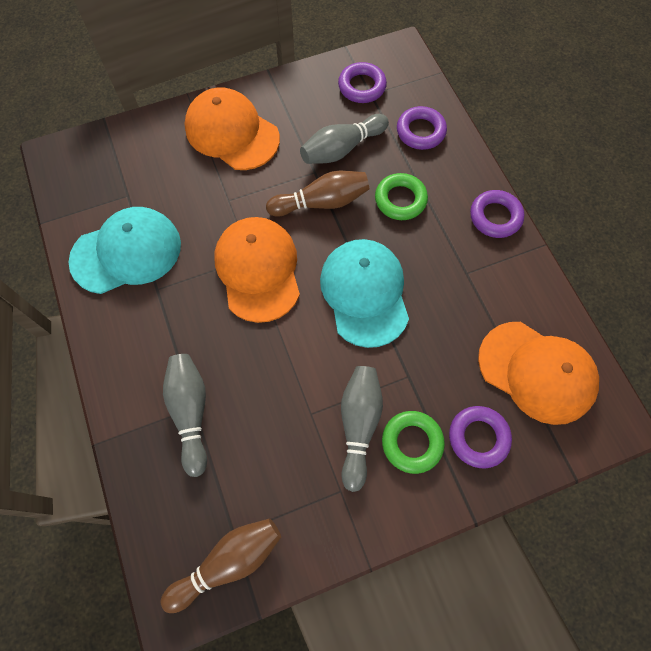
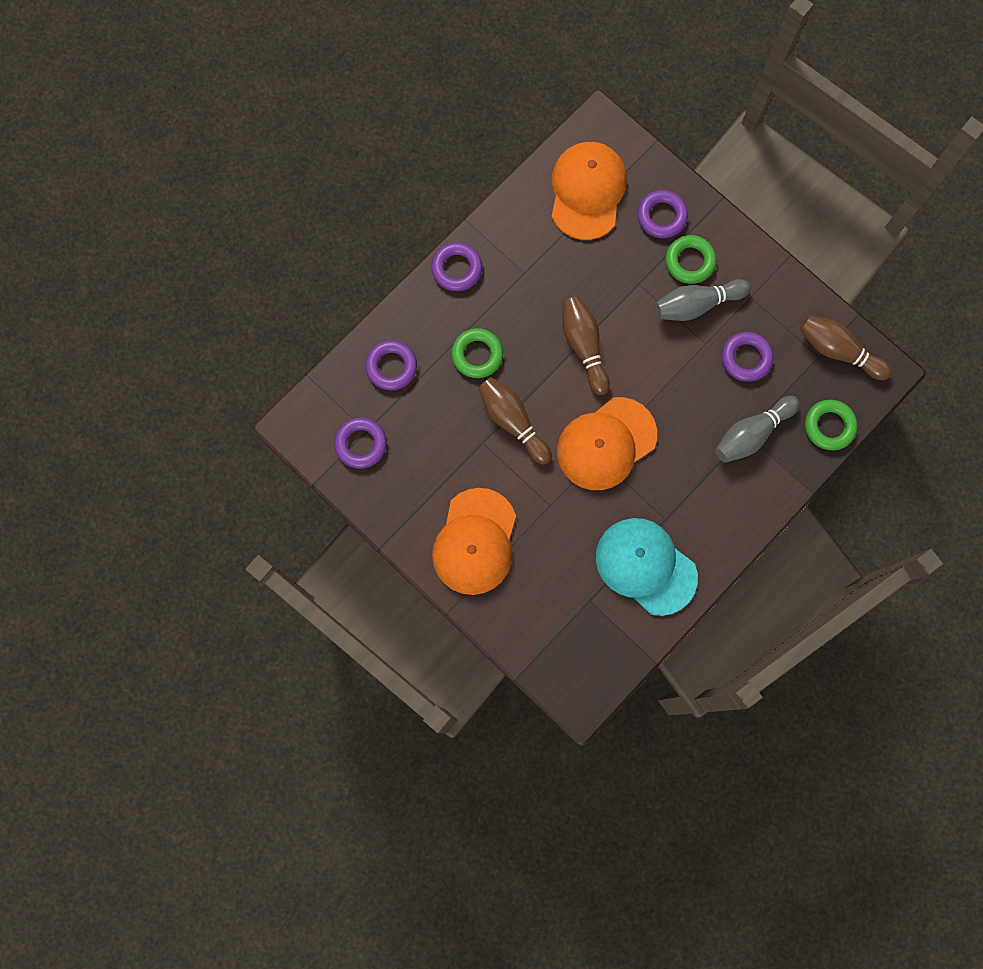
camera: 115 degrees left, 10 degrees up
(151, 502) = (829, 426): none -> green ring
(273, 448) = (746, 358): none -> purple ring
(342, 149) = (445, 430): grey bowling pin -> none
(365, 293) = (584, 346): turquoise cap -> brown bowling pin

